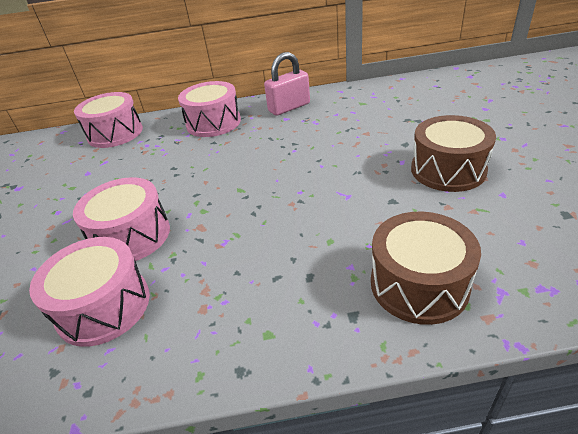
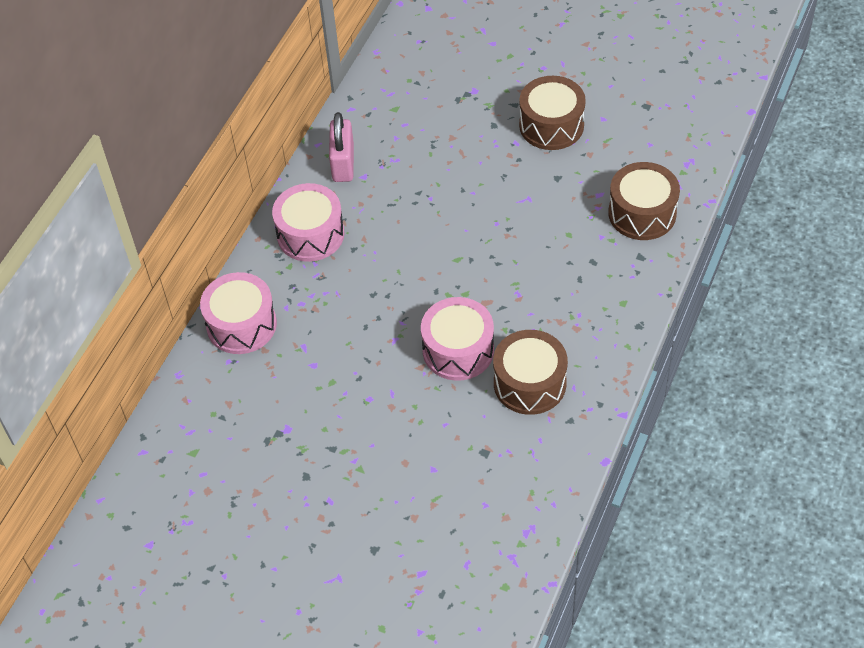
camera: 60 degrees left, 15 degrees up
(104, 306) = (529, 383): pink drum -> brown drum

